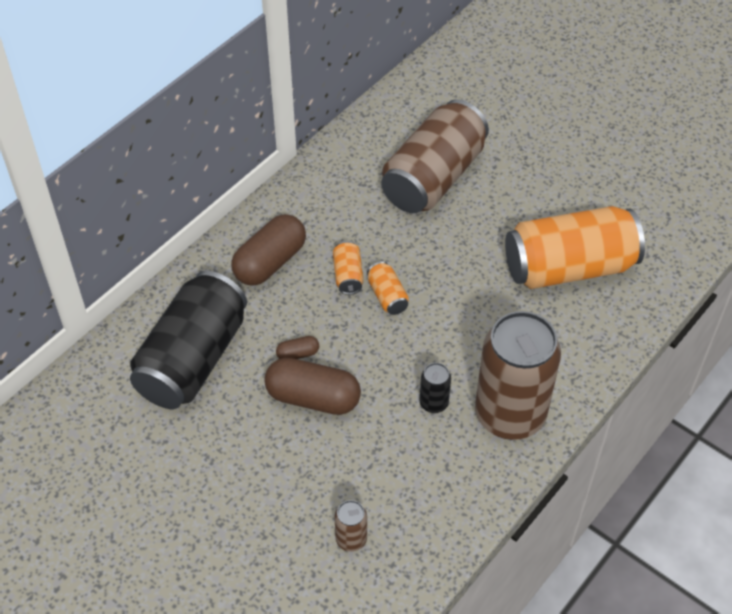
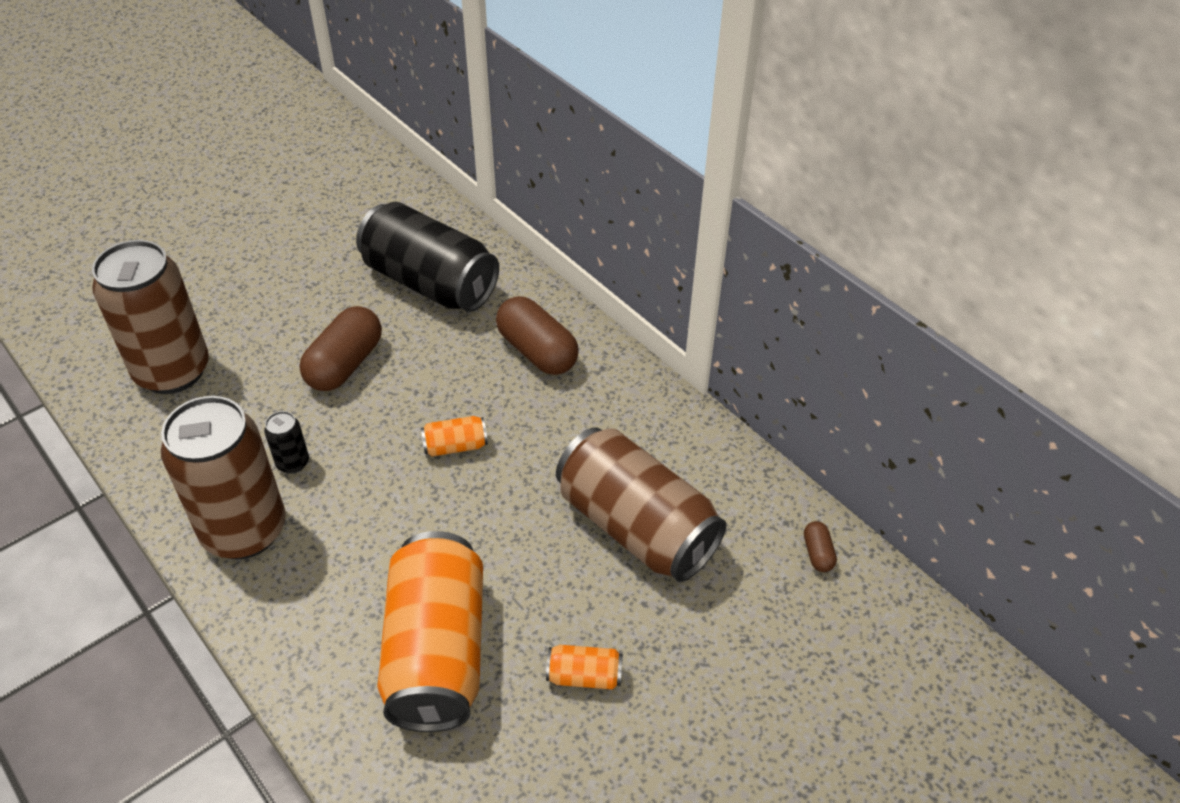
camera: 100 degrees right, 5 degrees down
(298, 354) = (405, 359): brown capsule -> brown capsule (818, 553)
(348, 275) = (497, 415): orange can -> orange can (584, 676)
(351, 539) = (172, 371): brown can -> brown can, size x2.44

